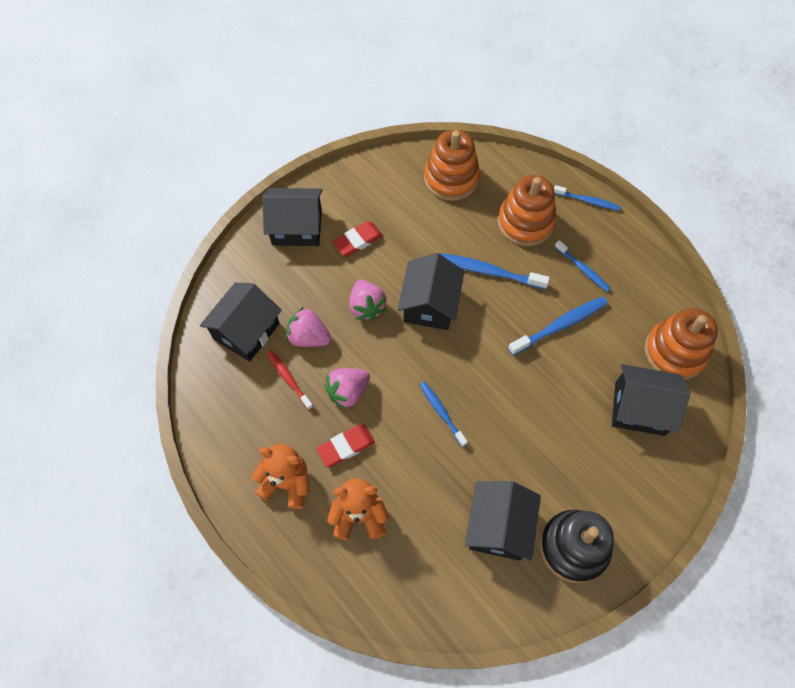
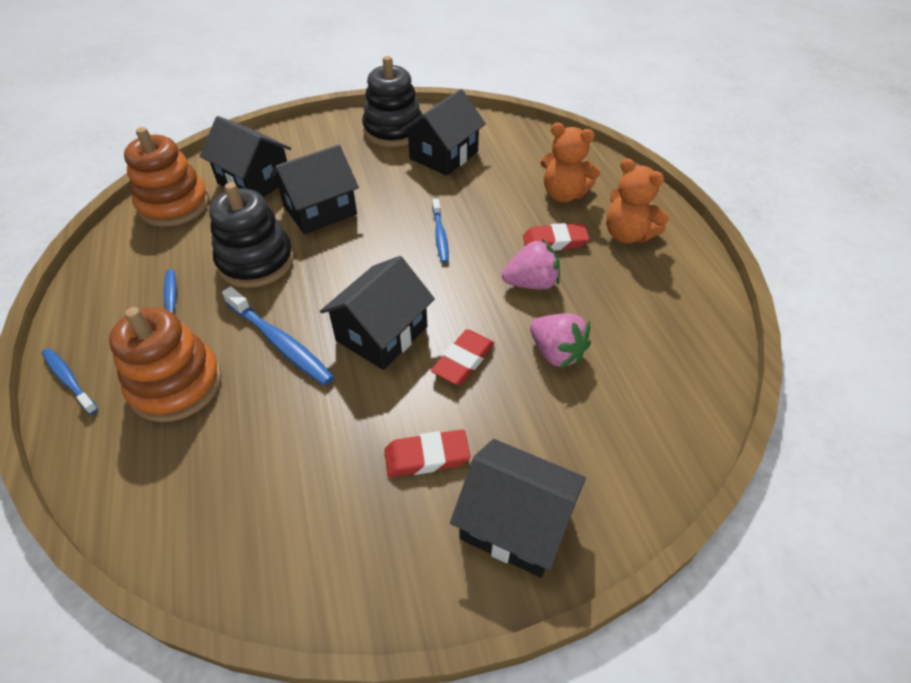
camera: 155 degrees left, 15 degrees down
(246, 331) = (641, 390): black house -> black house (320, 210)
(288, 379) = (598, 318): red toothbrush -> none
(367, 307) = (463, 360): pink strawberry -> red eraser
(451, 178) = (212, 503): orange stacking toy -> none
(560, 325) = (256, 261): blue toothbrush -> black stacking toy

